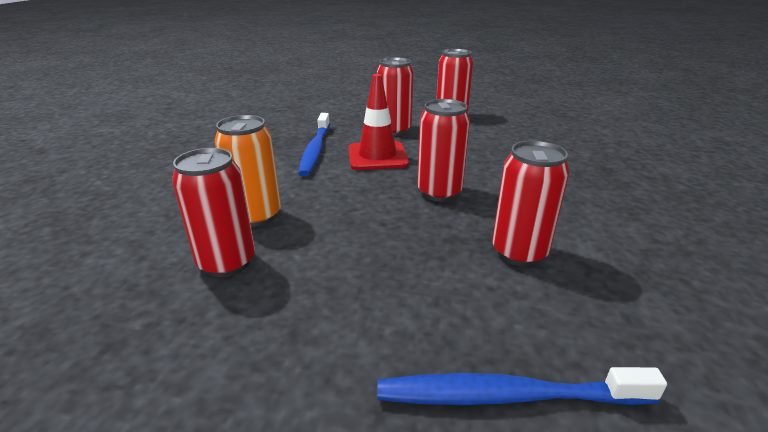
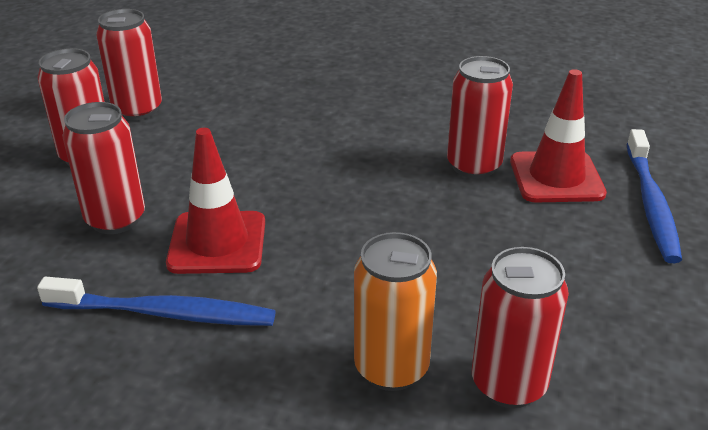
camera: 85 degrees left, 5 degrees up
(439, 192) = (345, 198): red can -> red can (138, 110)
(527, 309) = (556, 177): none -> red traffic cone

